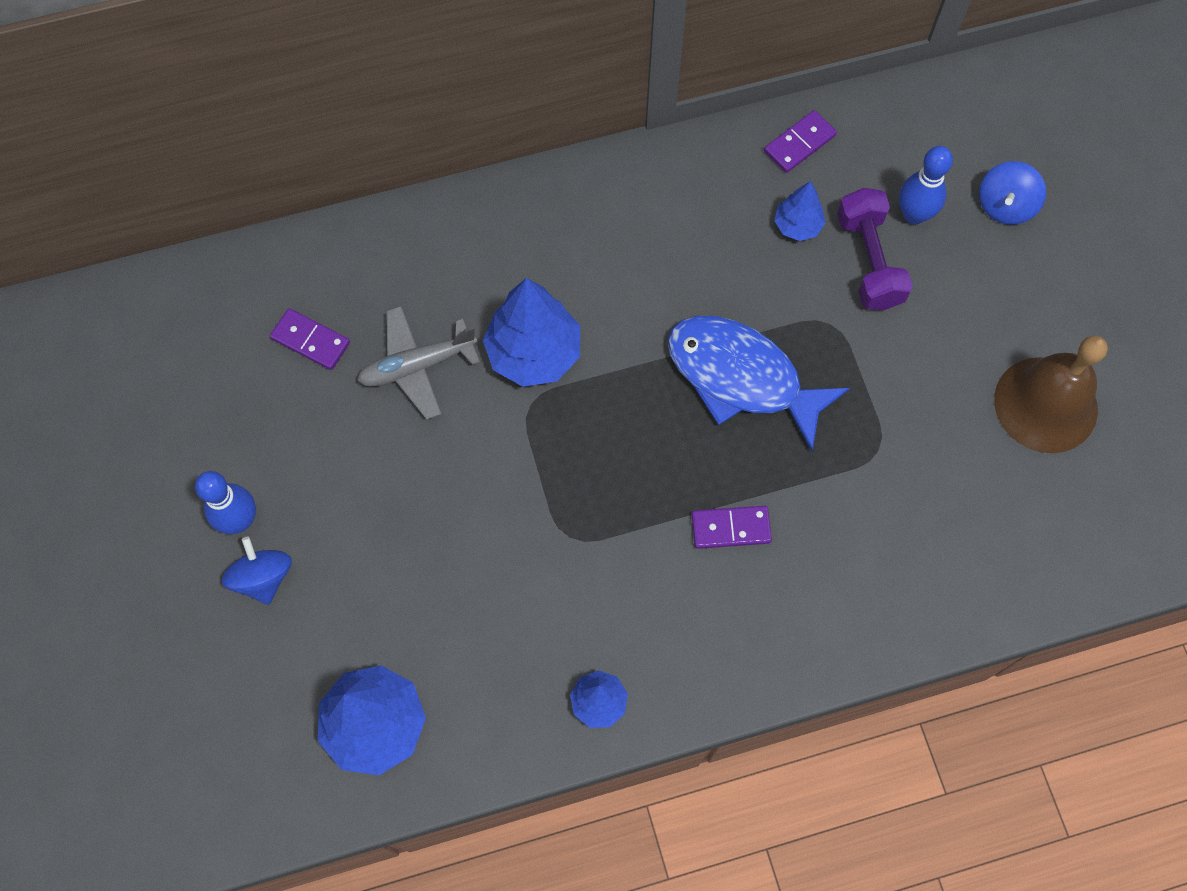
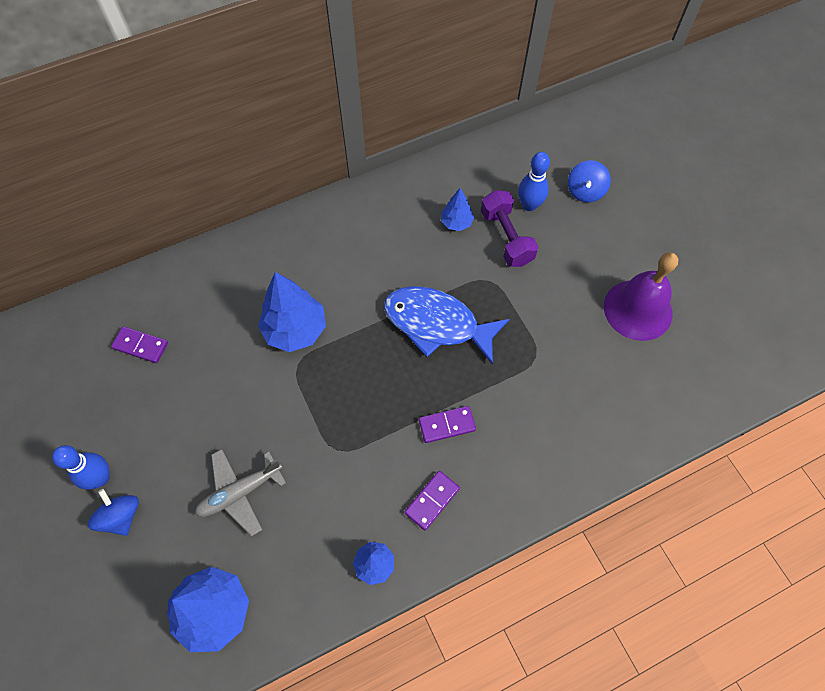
camera: 10 degrees left, 5 degrees down
(417, 366) = (216, 351): grey plane -> grey plane (240, 492)
(799, 143) = (449, 173): purple domino -> purple domino (432, 500)
(1045, 404) = (638, 309): brown bell -> purple bell

